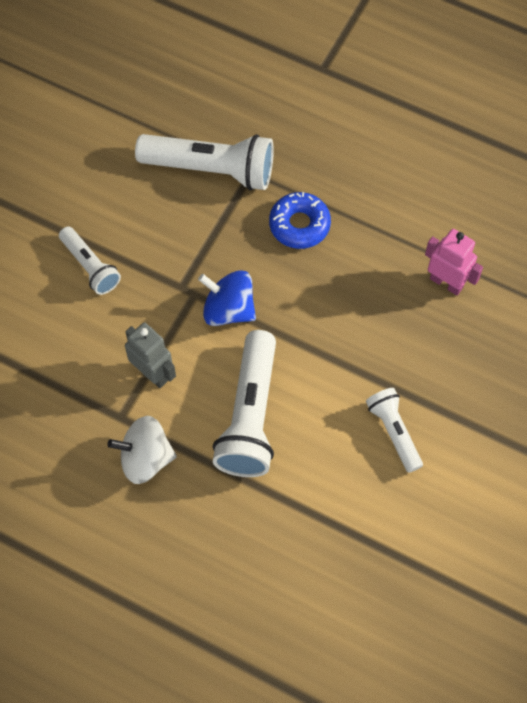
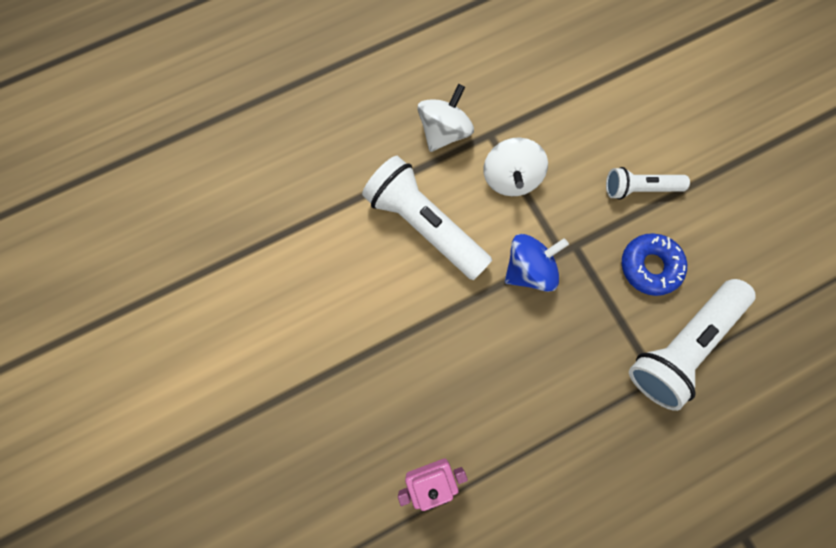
camera: 125 degrees right, 10 degrees up
(153, 373) = (511, 178): grey robot -> white spinning top
(299, 225) = (574, 384): blue donut -> blue donut (649, 266)
(394, 432) = (331, 324): white flashlight -> none

